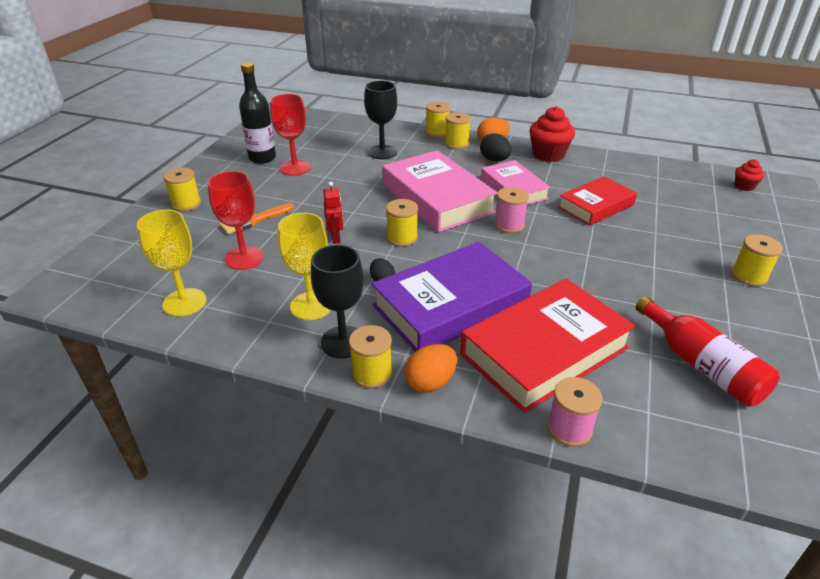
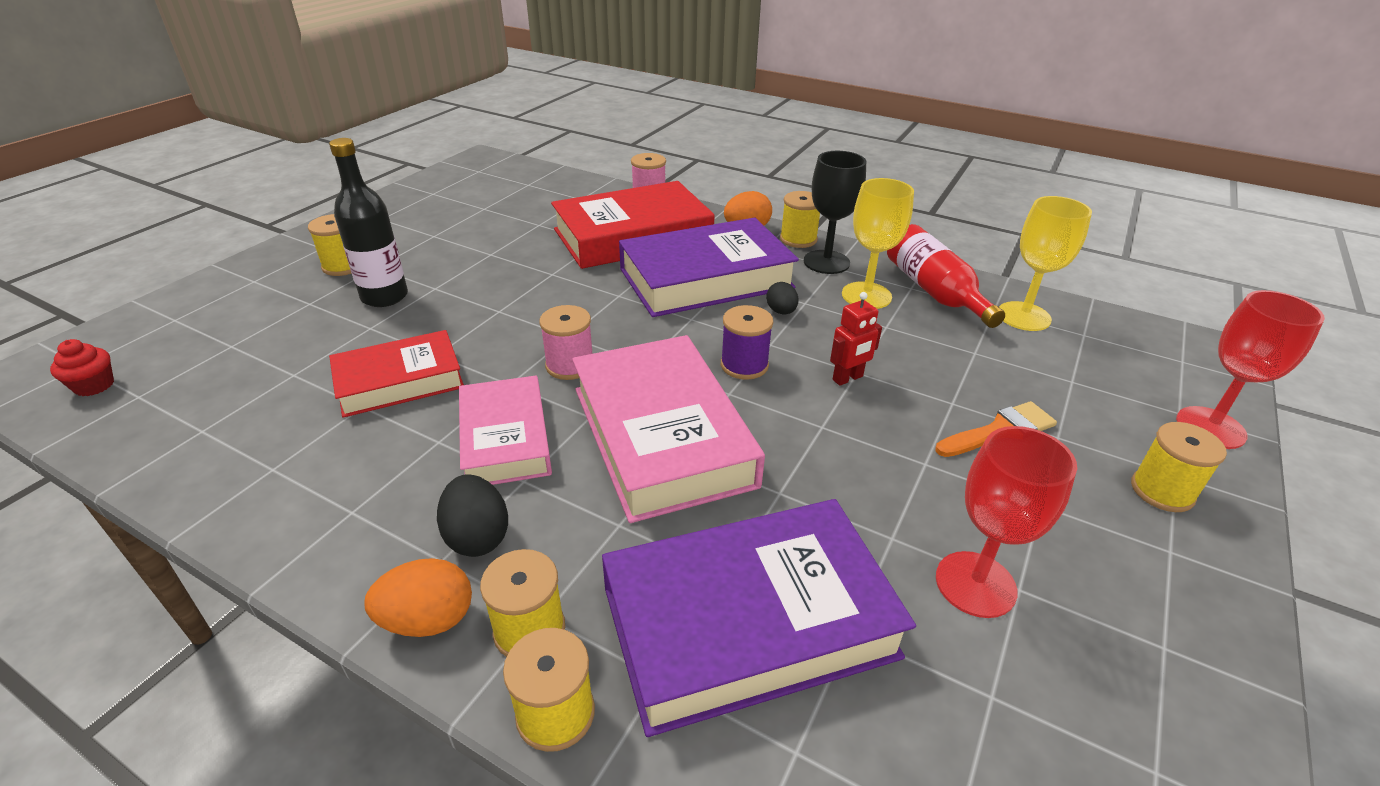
camera: 170 degrees left, 0 degrees up
(244, 258) = (978, 363): red goblet -> red goblet (1210, 427)
(262, 158) = (1085, 648): black bottle -> black bottle (384, 297)
(336, 238) = (848, 378): red robot -> red robot turned 120 degrees counterclockwise
(382, 152) = (748, 621): black goblet -> purple book
(402, 238) = (744, 365): yellow spool -> purple spool
(548, 155) = (335, 537): red cupcake -> none
(701, 365) = (505, 214): red bottle -> red bottle (934, 291)

